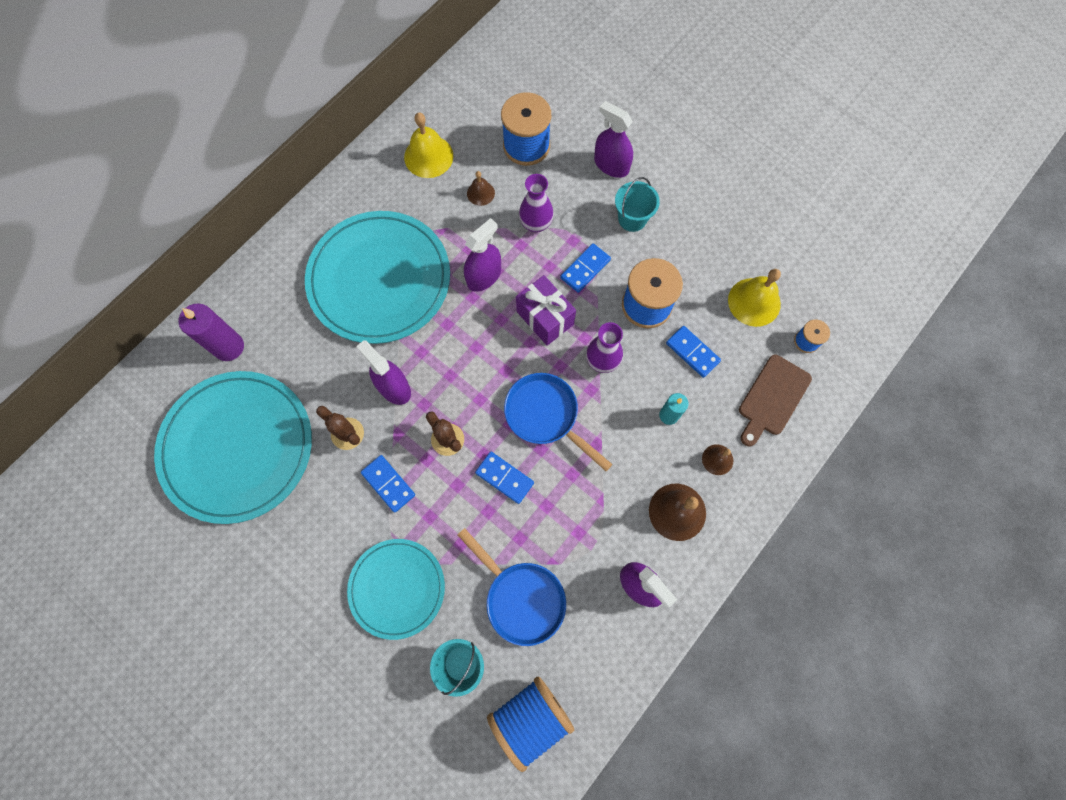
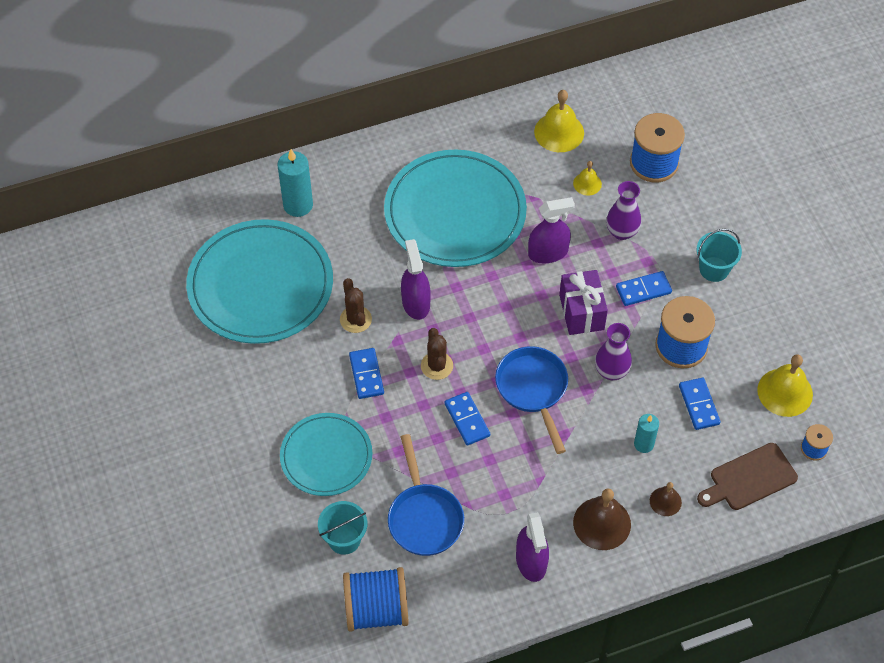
camera: 30 degrees right, 15 degrees down
(229, 347) = (298, 205): purple candle -> turquoise candle
(480, 193) = (587, 183): brown bell -> yellow bell
(611, 165) = (723, 215): purple spray bottle -> none

